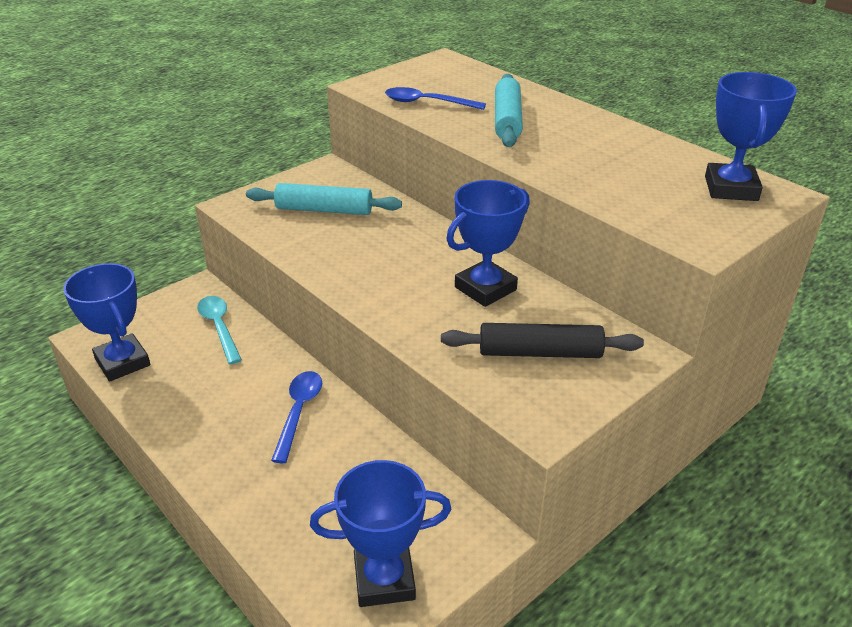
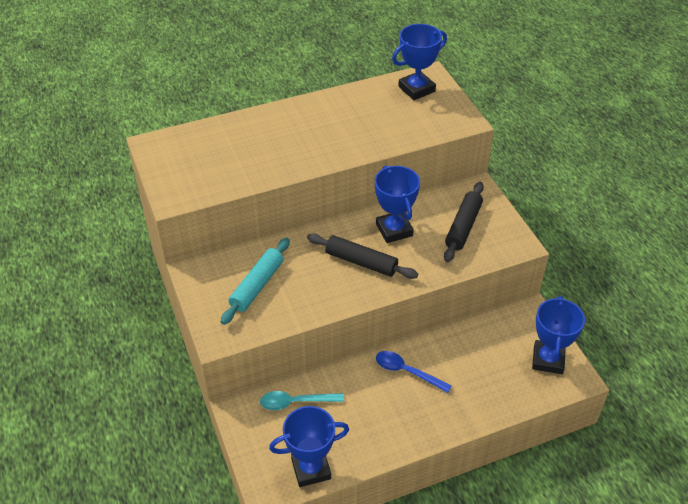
camera: 70 degrees left, 10 degrees up
(406, 273) = (361, 262): none -> black rolling pin
(427, 103) = (229, 174): blue spoon -> none
(507, 120) = (281, 144): turquoise rolling pin -> none
(731, 188) = (416, 89): blue trophy -> blue trophy turned 60 degrees counterclockwise

